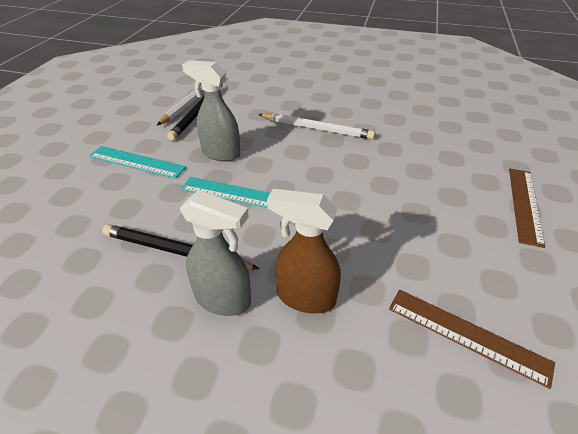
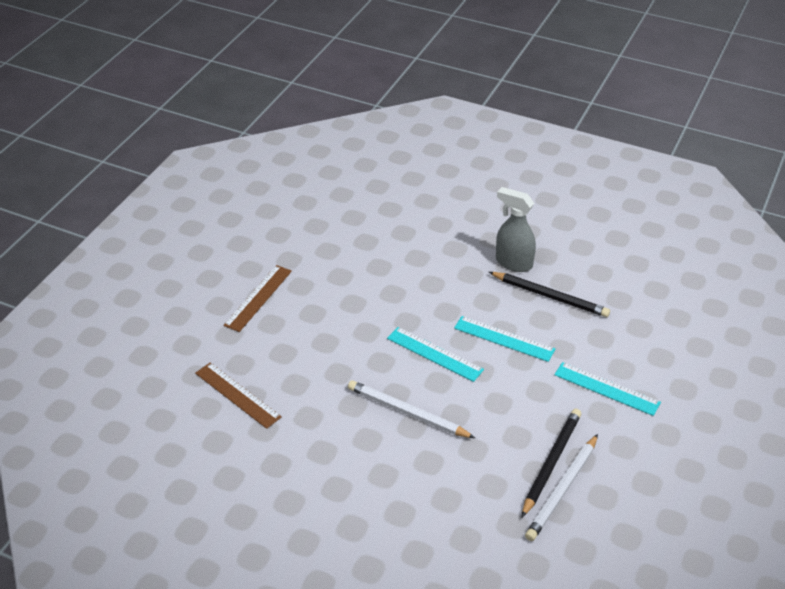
camera: 170 degrees left, 0 degrees up
(220, 153) = (520, 389): grey spray bottle -> none
(305, 297) = (459, 257): brown spray bottle -> none
(306, 172) = (434, 354): none -> turquoise ruler
(467, 335) = (368, 229): brown ruler -> brown ruler (237, 395)

